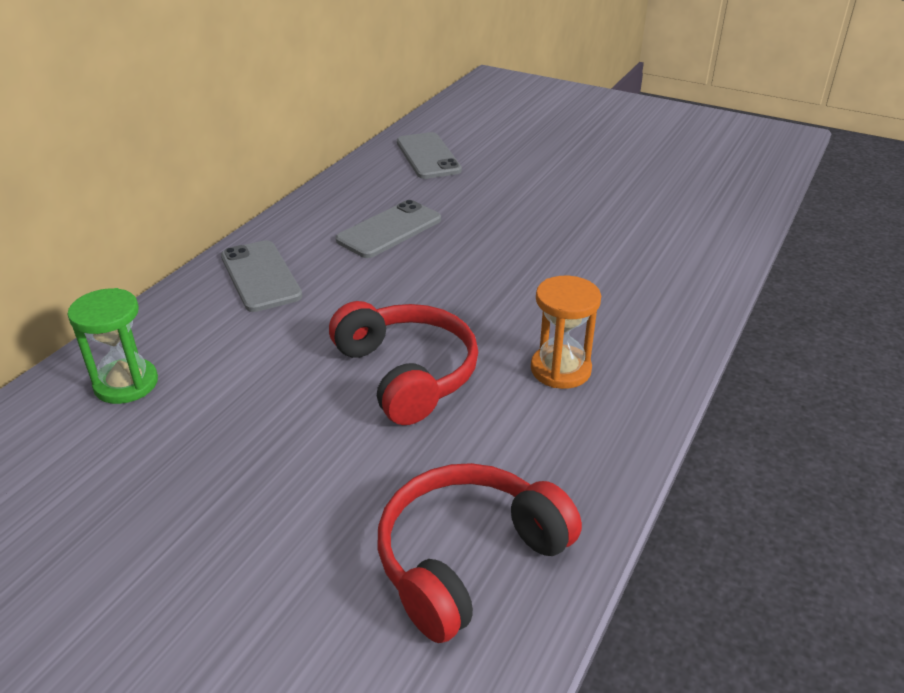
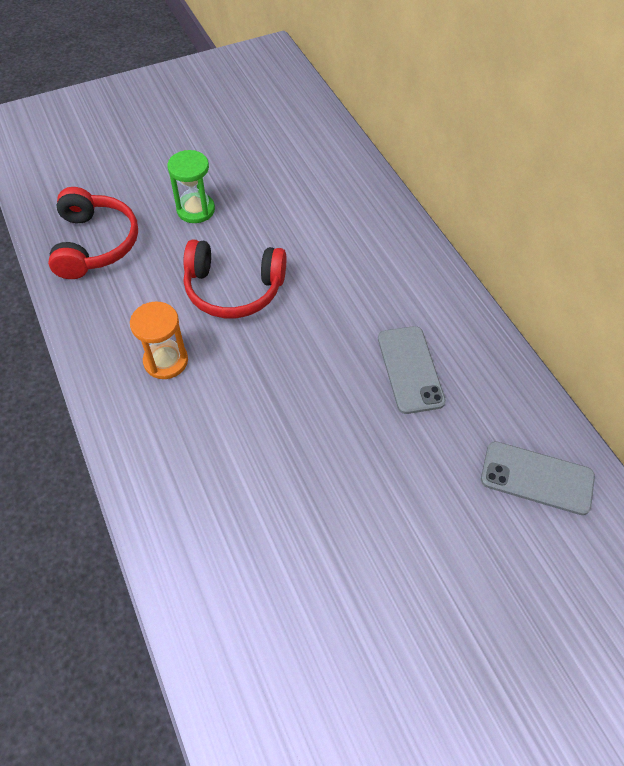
camera: 125 degrees right, 20 degrees up
(126, 384) = (332, 181): green hourglass -> green hourglass (196, 210)
(260, 276) = (400, 270): grey phone -> none

